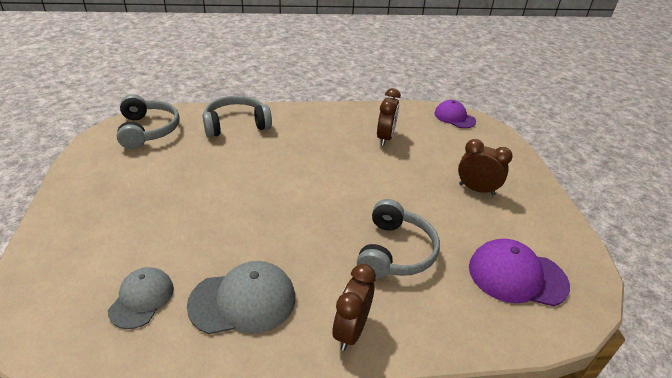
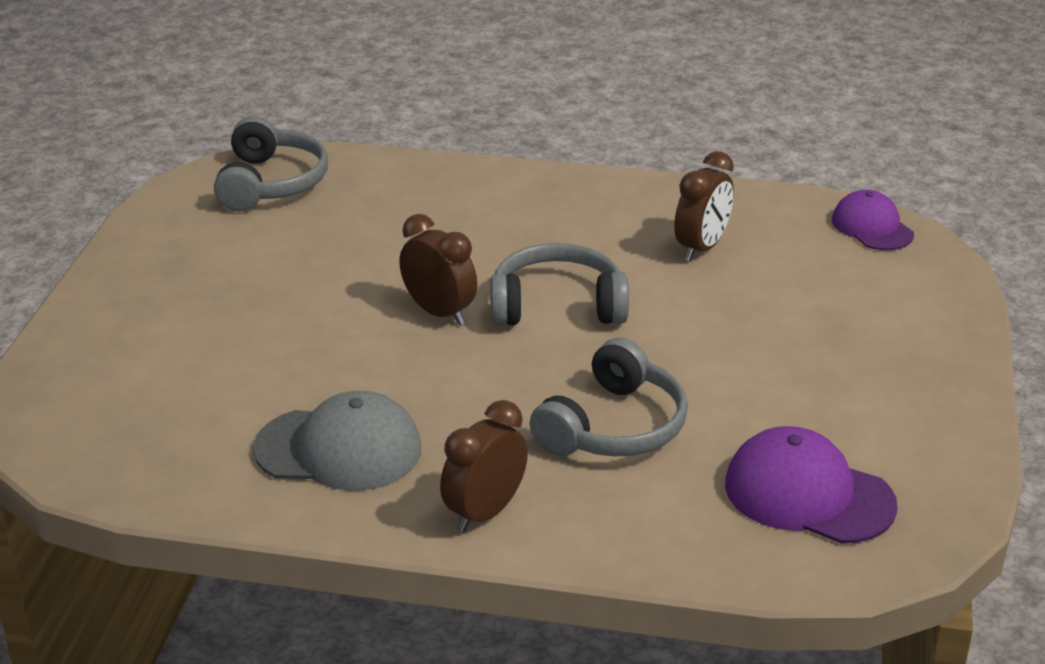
camera: 20 degrees right, 5 degrees down
(141, 299) = (195, 421): grey cap -> none
(236, 125) = (428, 191): grey headphones -> grey headphones (557, 306)
(476, 189) = (828, 358): brown clock -> brown clock (439, 312)

